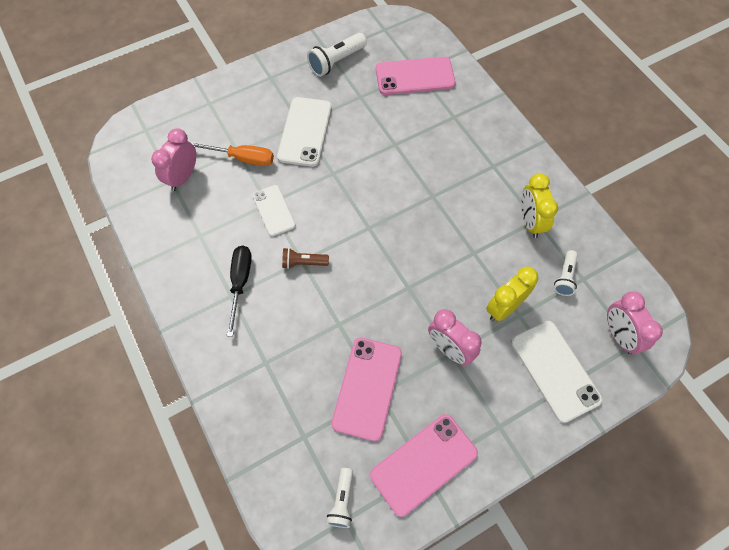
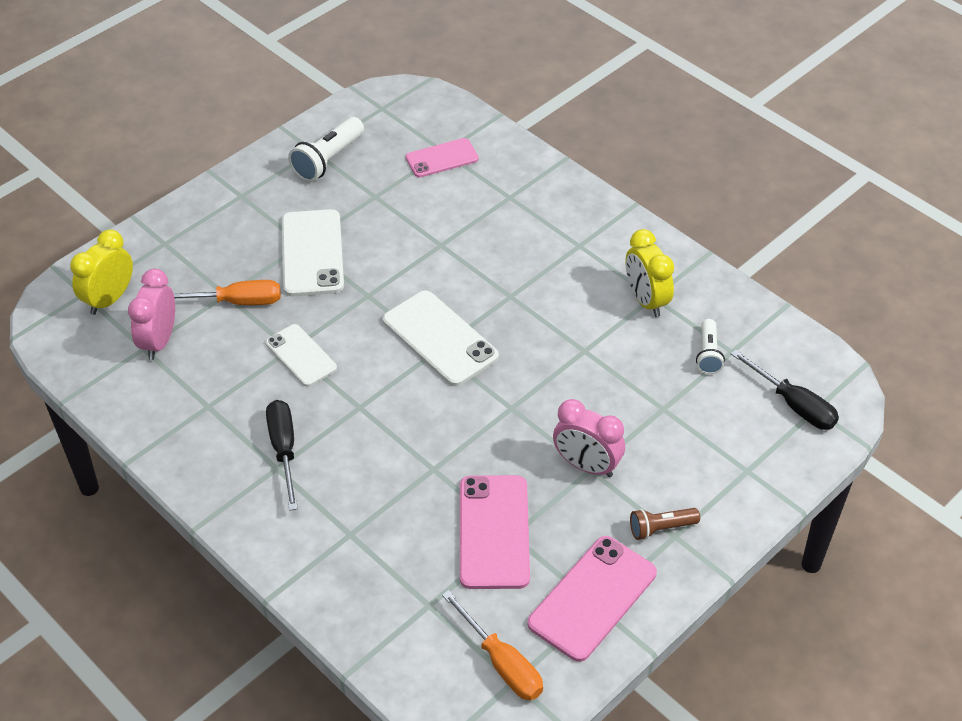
camera: 15 degrees left, 15 degrees down
(303, 263) = (362, 408): brown flashlight -> brown flashlight (661, 528)
(342, 501) = (501, 662): white flashlight -> orange screwdriver
(415, 76) = (442, 158): pink phone -> pink phone, size x0.64
(504, 307) = (641, 404): yellow clock -> yellow clock (109, 299)
(555, 370) = (725, 459): white phone -> white phone (439, 338)
(619, 336) = (793, 404): pink clock -> black screwdriver

